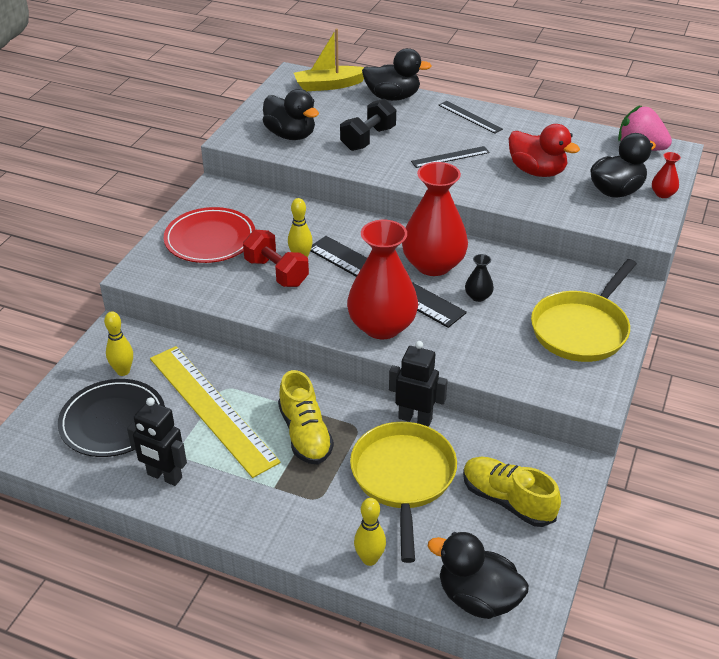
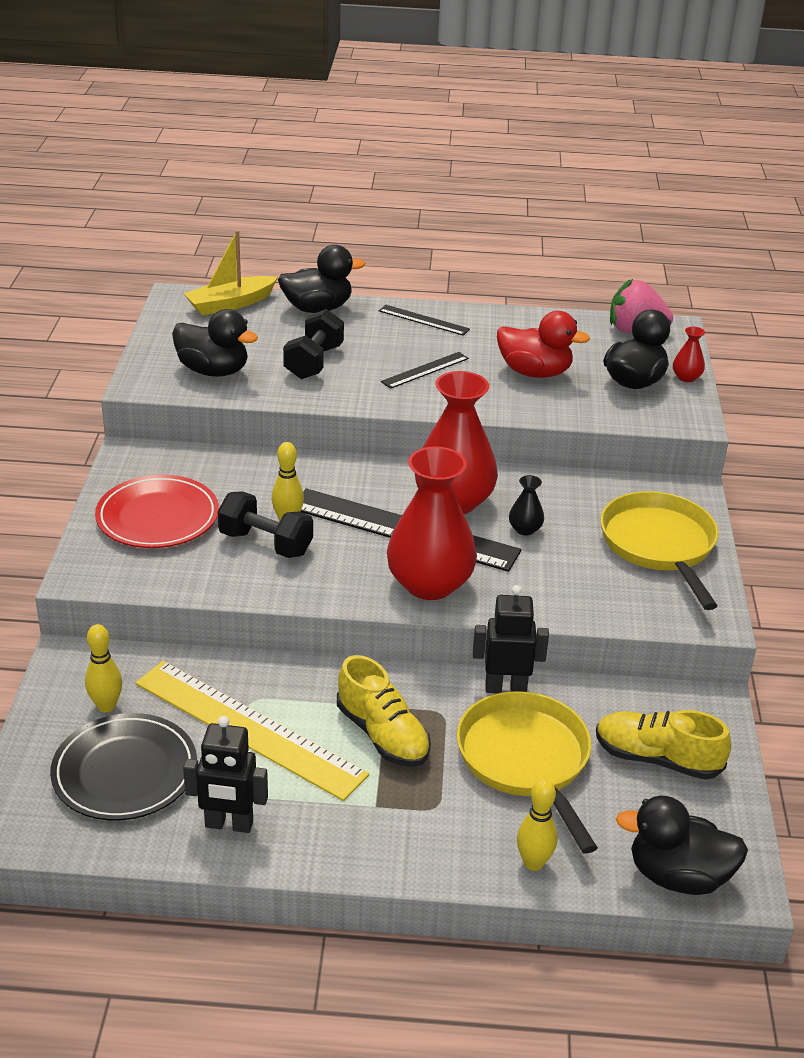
camera: 20 degrees left, 5 degrees down
(276, 272) = (265, 543): red dumbbell -> black dumbbell
(581, 329) = (659, 545): yellow pan -> yellow pan turned 150 degrees clockwise

